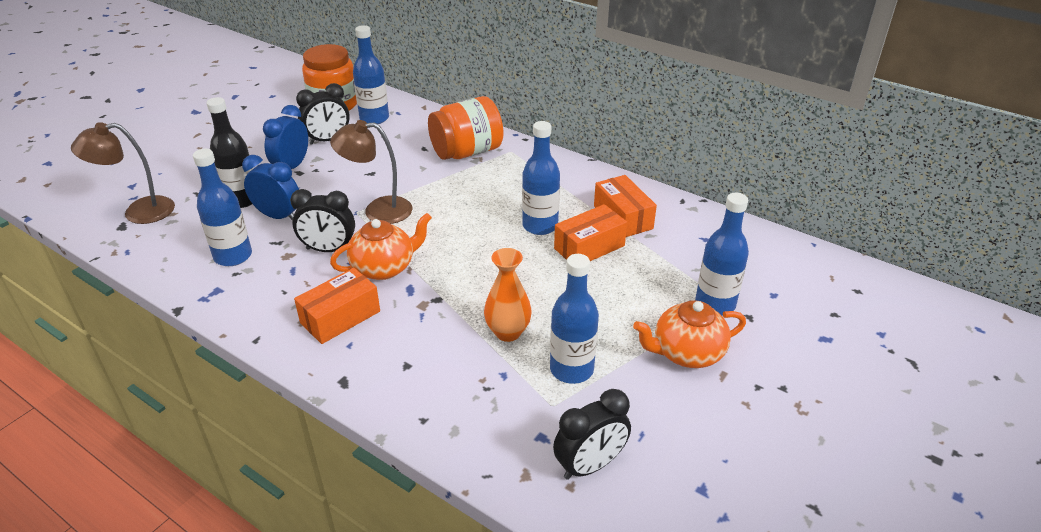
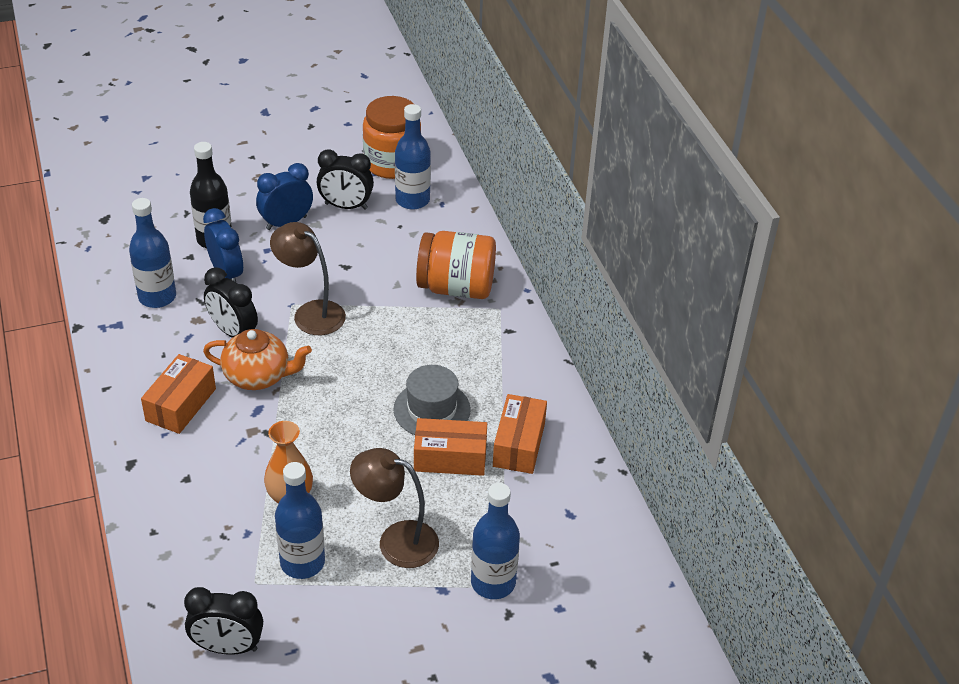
camera: 35 degrees right, 5 degrees up
(138, 212) = (127, 210): brown lamp -> brown lamp (396, 540)
(340, 317) = (181, 405): orange box -> orange box turned 60 degrees counterclockwise
(540, 226) = (432, 409): blue bottle -> grey hat
(687, 353) = (411, 610): orange teapot -> none

